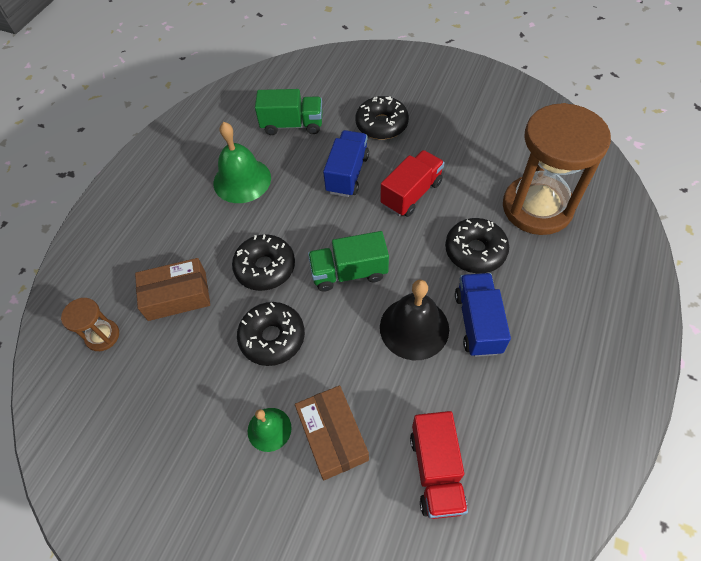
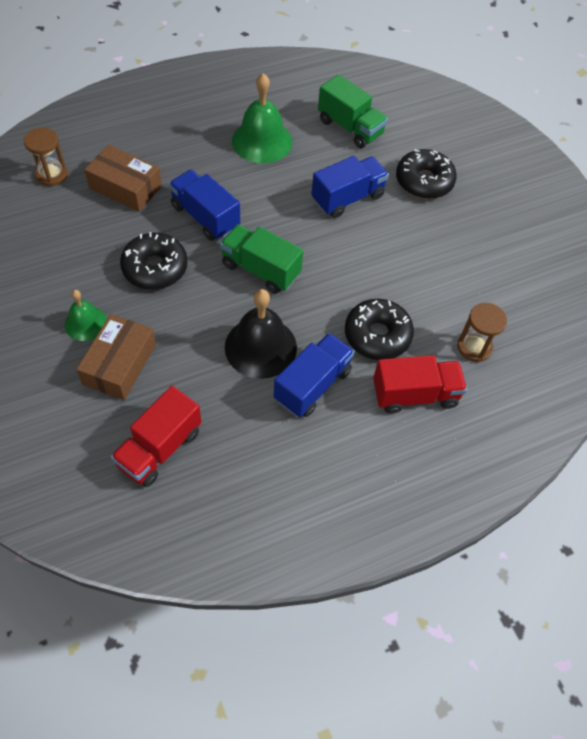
camera: 35 degrees right, 0 degrees up
(265, 267) = (205, 217): black donut -> blue truck
(411, 194) = (380, 253): red truck -> red truck (415, 394)
(537, 207) = (474, 347): brown hourglass -> brown hourglass, size x0.44

